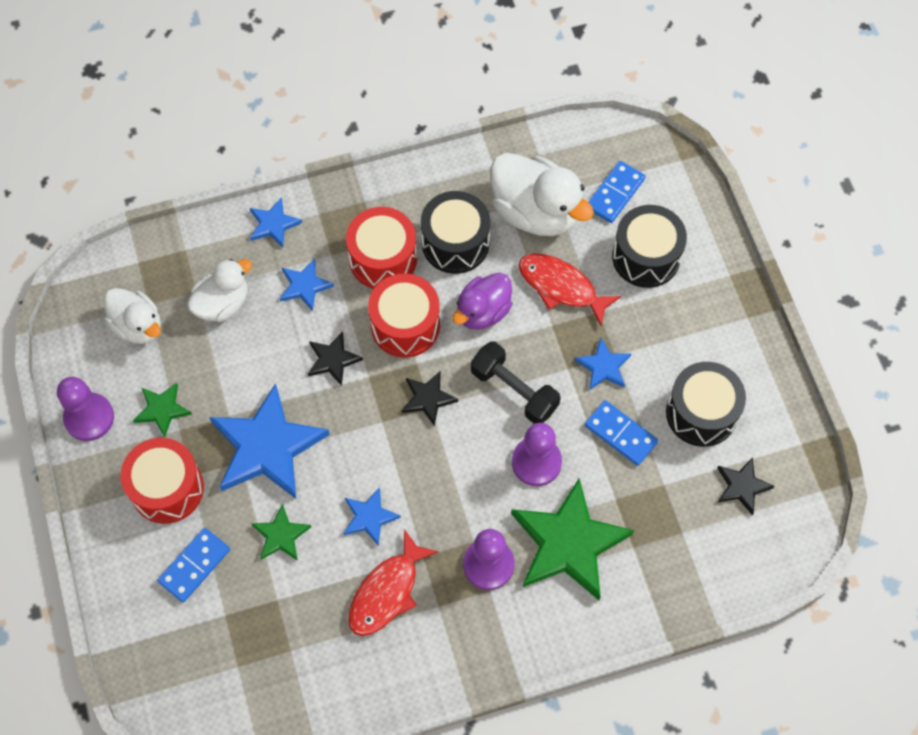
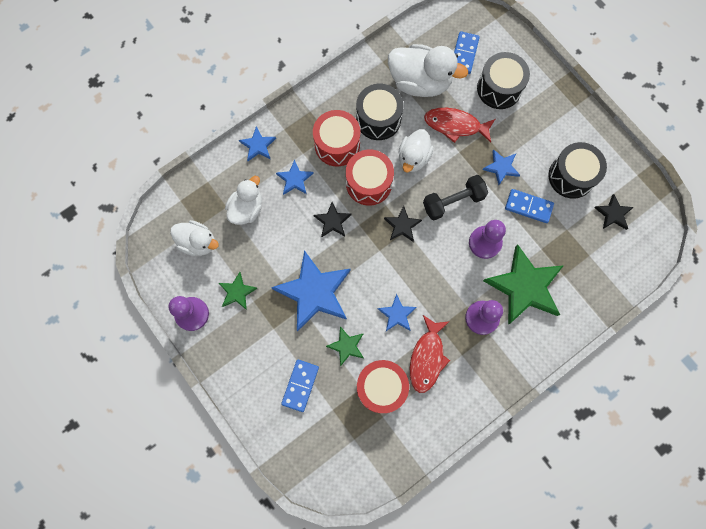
camera: 20 degrees left, 10 degrees up
(167, 488) = (262, 342): red drum -> red drum (381, 387)
(483, 312) = (413, 158): purple duck -> white duck
(514, 390) = (453, 201): black dumbbell -> black dumbbell turned 45 degrees counterclockwise

